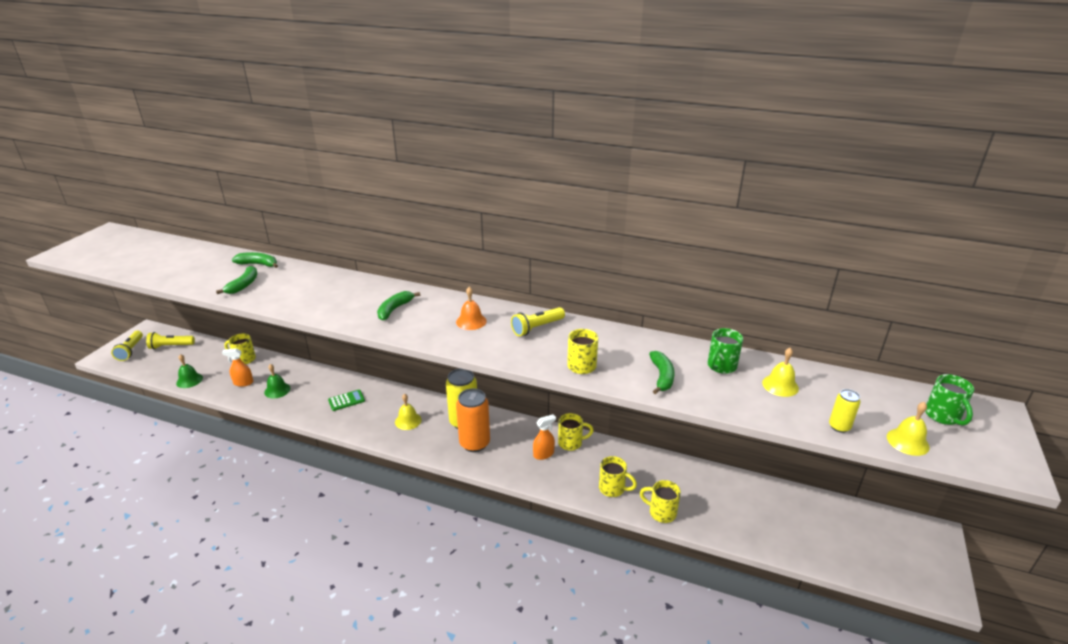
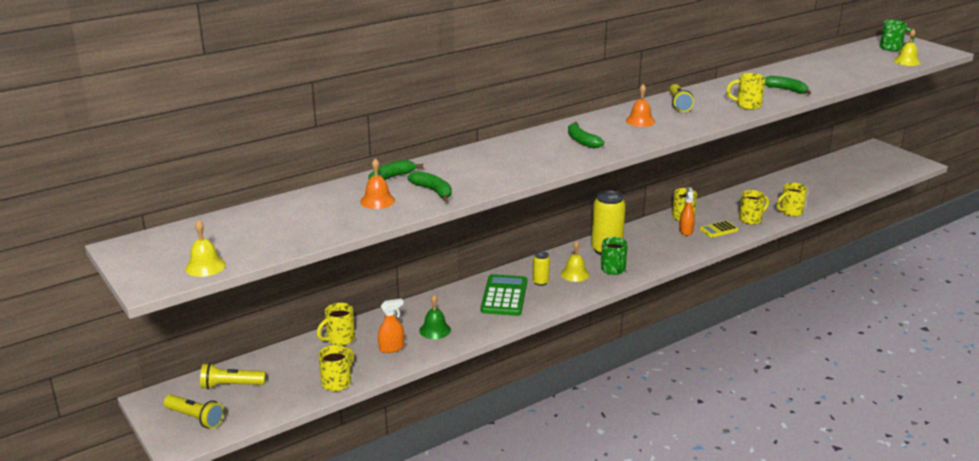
camera: 55 degrees left, 5 degrees down
(171, 346) = (231, 385): yellow flashlight -> yellow flashlight turned 60 degrees clockwise
(189, 380) = (337, 382): green bell -> yellow mug
(214, 273) = (377, 201): none -> orange bell
(243, 383) = (391, 348): orange spray bottle -> orange spray bottle turned 150 degrees counterclockwise
(346, 400) = (504, 296): green calculator -> green calculator, size x1.75
(474, 443) = (641, 254): orange can -> none
(567, 474) = (718, 230): none -> yellow calculator
(721, 366) = (791, 74): green mug -> green mug (613, 270)
(780, 385) = (827, 68): yellow bell -> yellow bell (205, 266)
(839, 427) = (881, 69): yellow can -> yellow can (540, 282)

